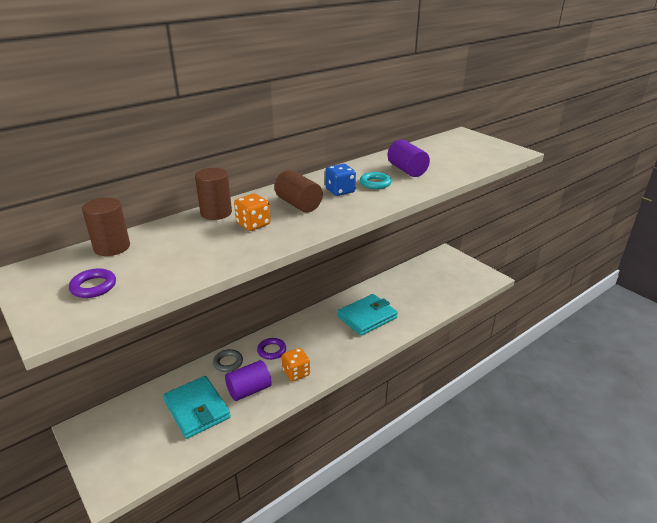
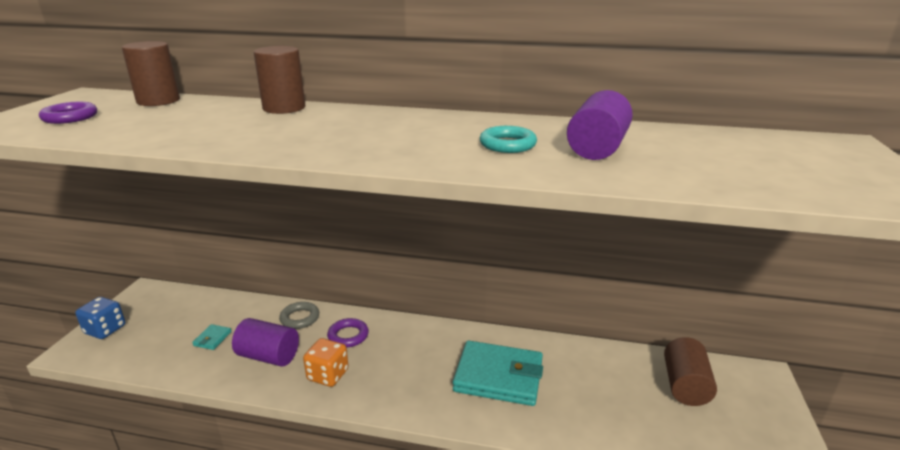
camera: 50 degrees right, 5 degrees down
(197, 409) = (212, 339): turquoise wallet -> turquoise wallet, size x0.41
(253, 224) = (277, 127): orange dice -> none
(298, 204) = (364, 129): brown cylinder -> brown cylinder (685, 386)
(340, 191) = (443, 135): blue dice -> blue dice (105, 329)

